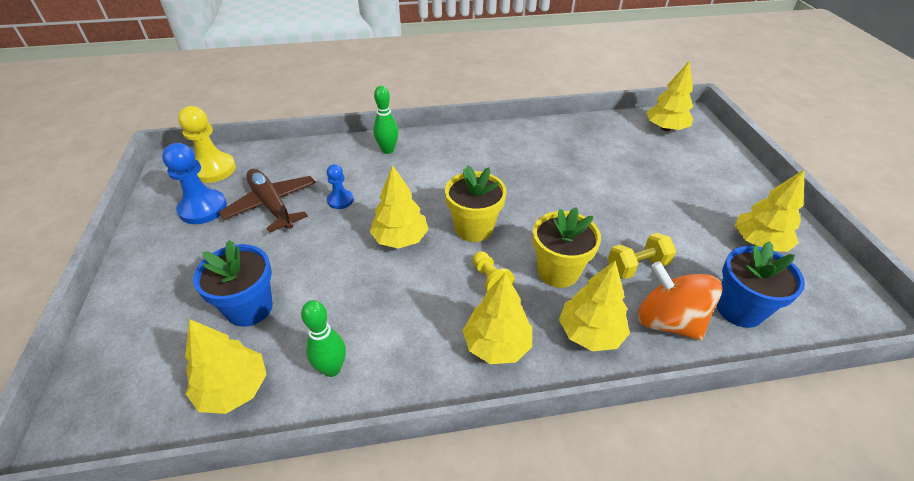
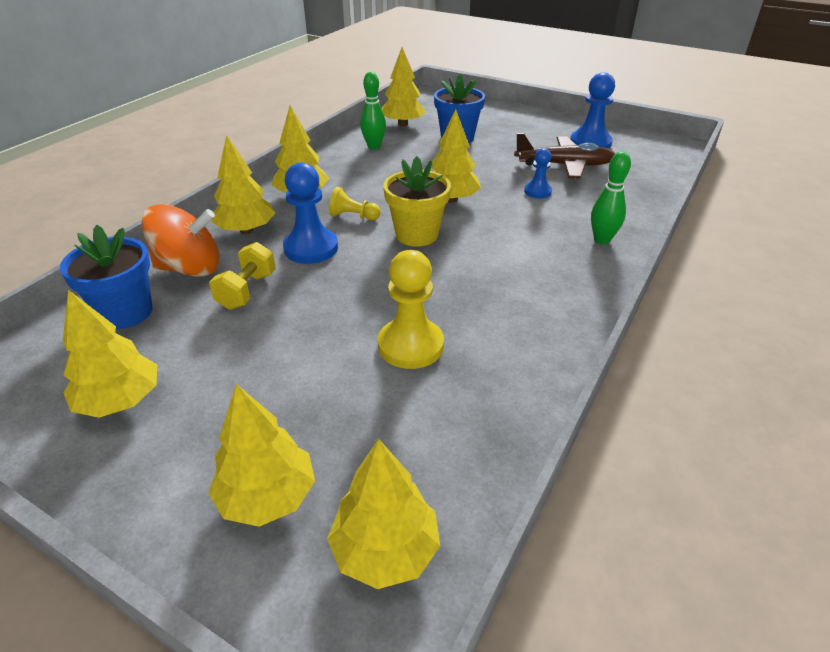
camera: 130 degrees right, 5 degrees down
(214, 169) = (649, 156): yellow pawn -> yellow pawn (410, 345)
(558, 271) = (311, 248): yellow flower pot -> blue pawn
(699, 163) = (267, 496): none -> yellow tree

